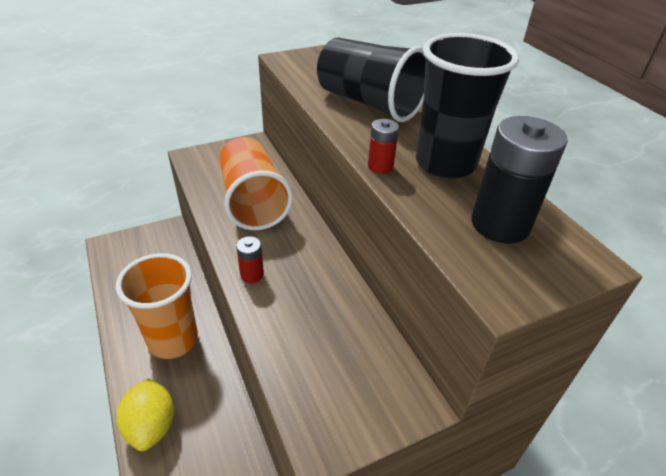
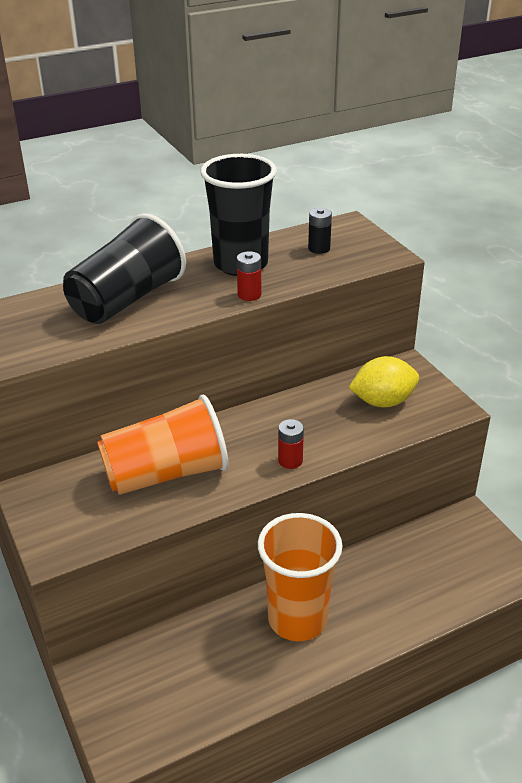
camera: 90 degrees left, 5 degrees down
(151, 426) = (406, 613): yellow lemon -> yellow lemon (383, 402)
(500, 224) = (319, 248): black battery -> black battery, size x0.50

